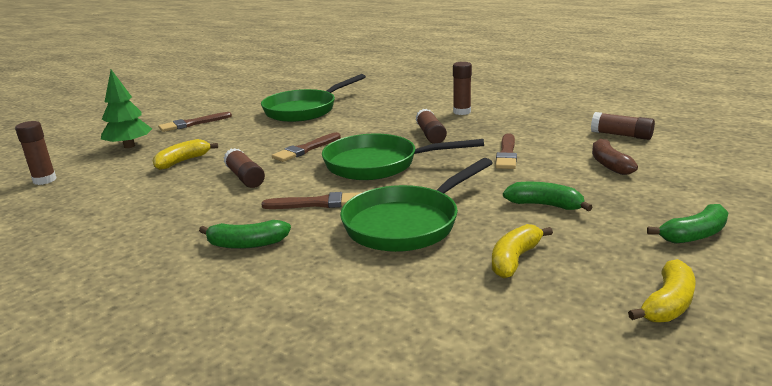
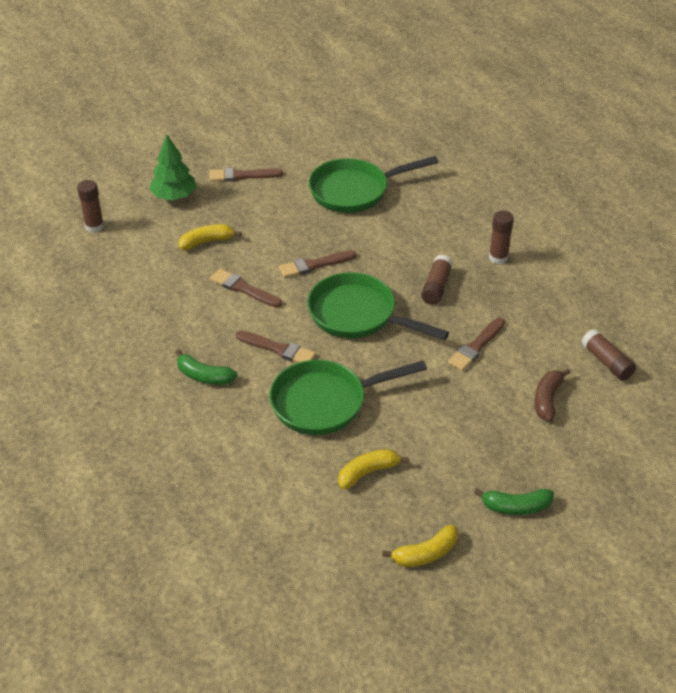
camera: 25 degrees right, 20 degrees up
(245, 177) = (243, 289): brown glue stick -> brown brush
(545, 205) = (442, 427): green banana -> none

